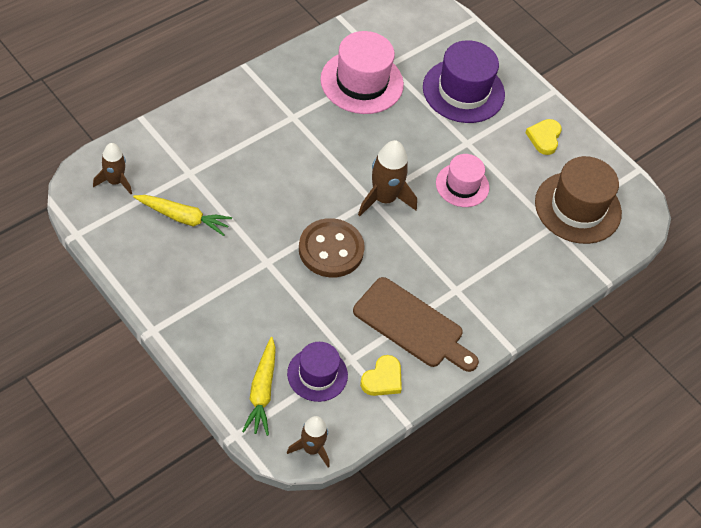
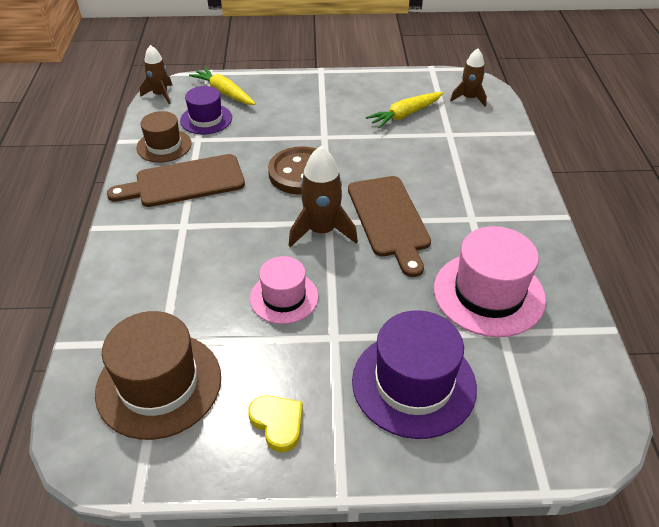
camera: 135 degrees right, 10 degrees down
(336, 164) = (389, 220): none -> brown cutting board
(382, 379) = (164, 146): yellow heart -> brown hat

